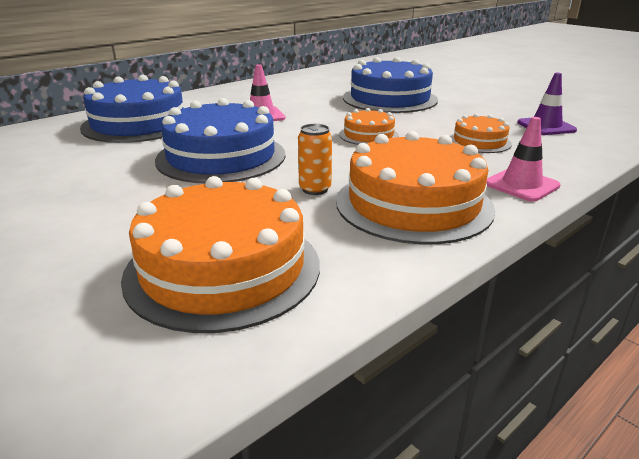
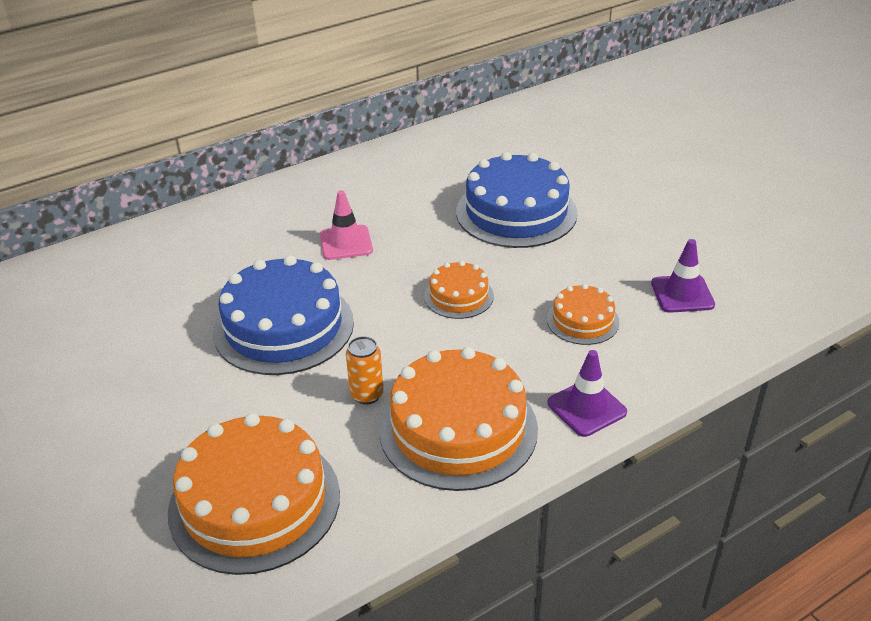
camera: 10 degrees right, 10 degrees up
(138, 124) = (203, 251): blue cake -> none
(521, 185) = (586, 408): pink traffic cone -> purple traffic cone

